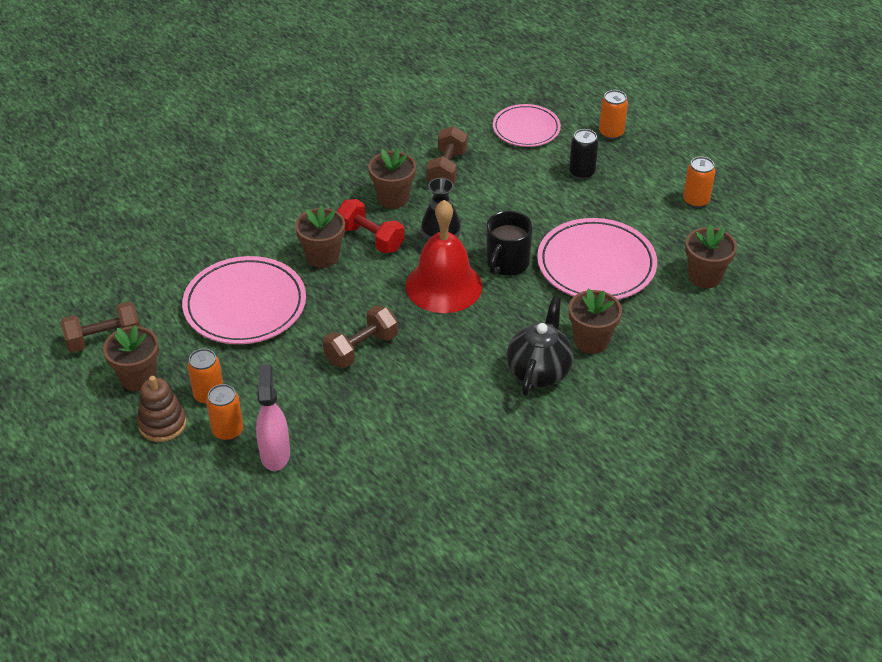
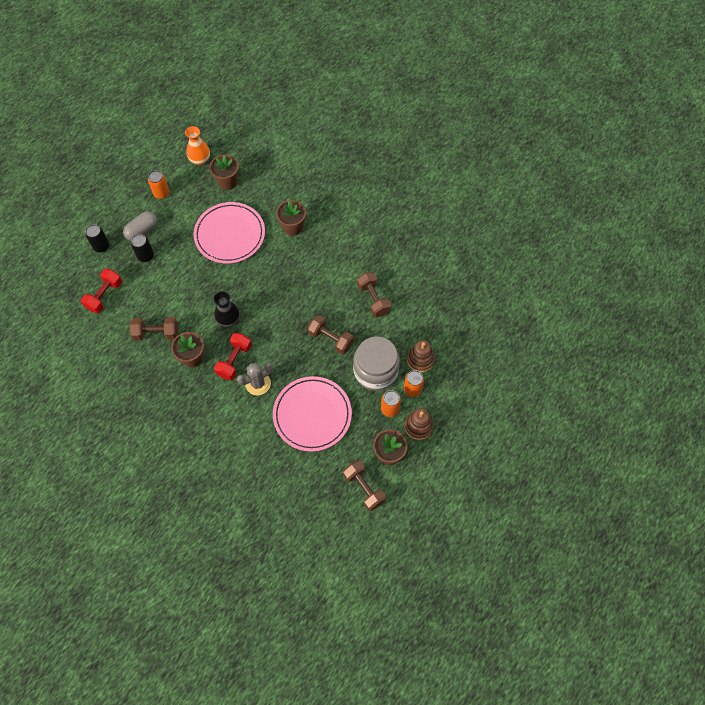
camera: 105 degrees left, 20 degrees up
(275, 454) = (420, 360): pink spray bottle -> brown stacking toy
(281, 392) = (375, 371): none -> grey jar
(322, 256) = (258, 383): brown flower pot -> grey cactus
(414, 417) = (373, 299): none -> brown dumbbell
(443, 285) = (267, 309): red bell -> none
(507, 263) = (239, 280): black mug -> none
(526, 129) = (104, 296): pink plate -> red dumbbell
(539, 371) = (322, 247): black teapot -> none
(611, 133) = (101, 246): orange can -> black can
(629, 174) = (142, 231): none -> grey capsule
(757, 251) = (200, 160): none -> orange vase

